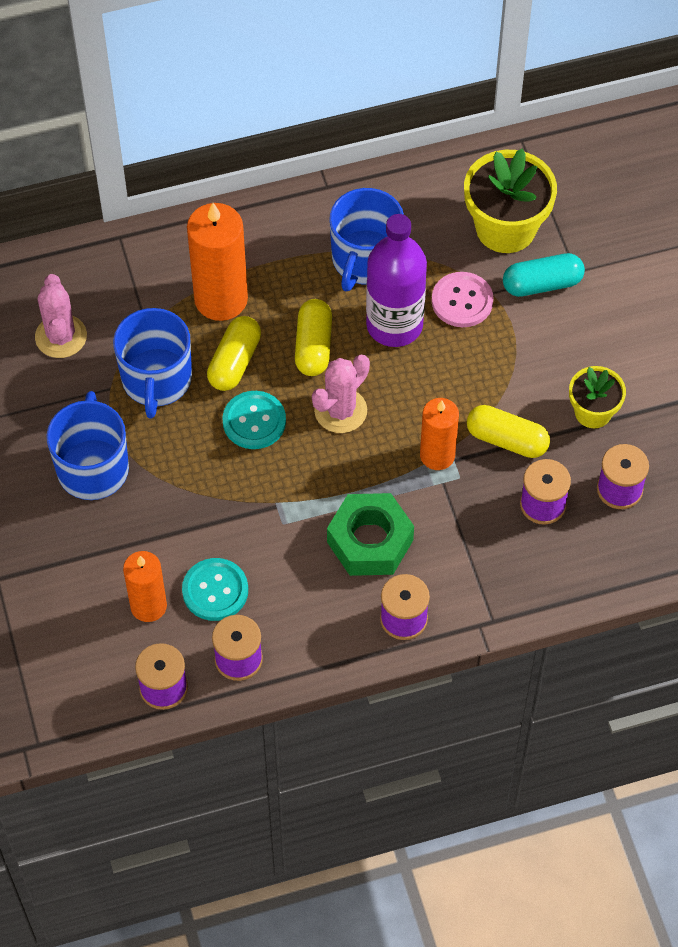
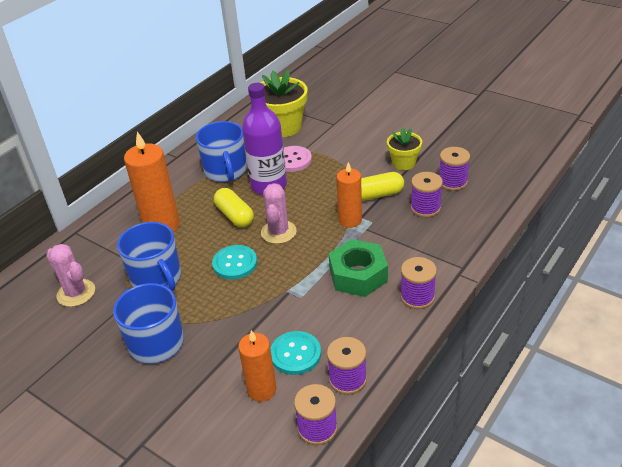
camera: 35 degrees left, 20 degrees down
(234, 362) = (196, 246): yellow capsule -> none
(542, 284) = (323, 135): turquoise capsule -> none

